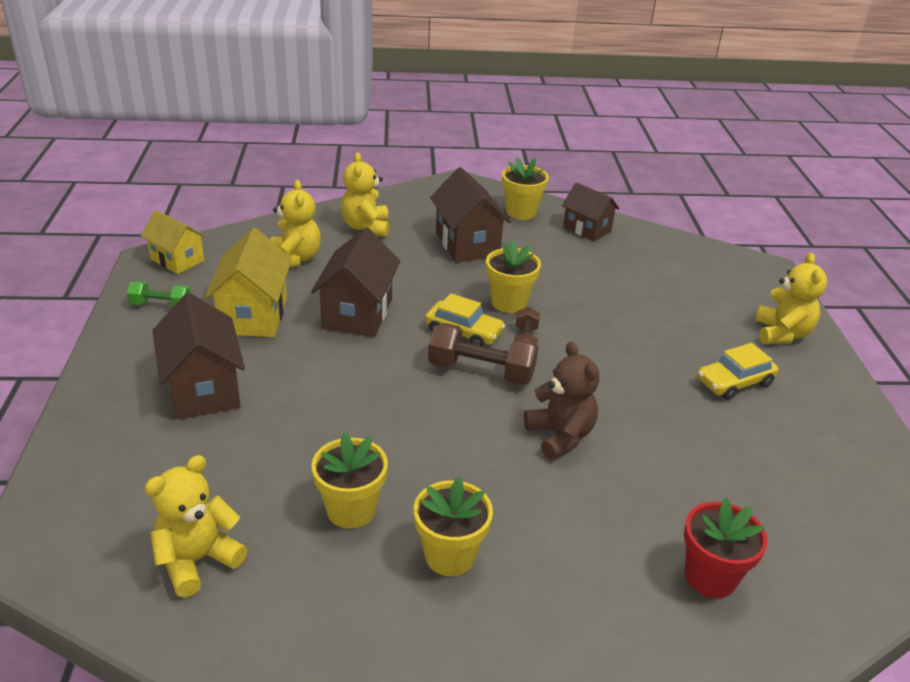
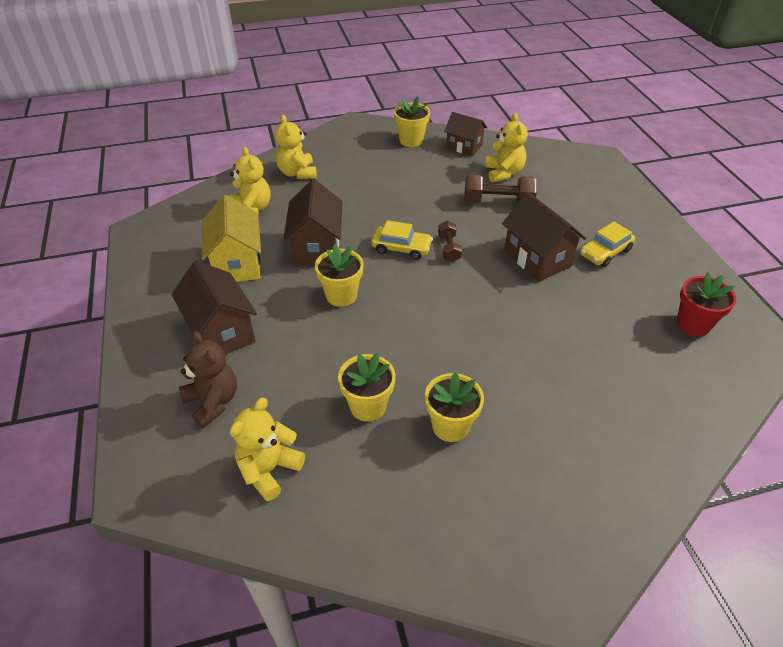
camera: 10 degrees left, 10 degrees up
(161, 305) = (161, 268): green dumbbell -> none
(177, 260) = (158, 227): yellow house -> none
(467, 244) = (379, 174): brown house -> brown house (537, 259)
(481, 371) = (425, 277): brown dumbbell -> brown dumbbell (498, 202)
(509, 302) = (426, 218): yellow flower pot -> yellow flower pot (341, 295)
(560, 436) = (497, 318): brown teddy bear -> brown teddy bear (213, 402)
(710, 577) = (631, 403): red flower pot -> red flower pot (693, 324)
(782, 334) = (626, 208): yellow teddy bear -> yellow teddy bear (503, 173)

